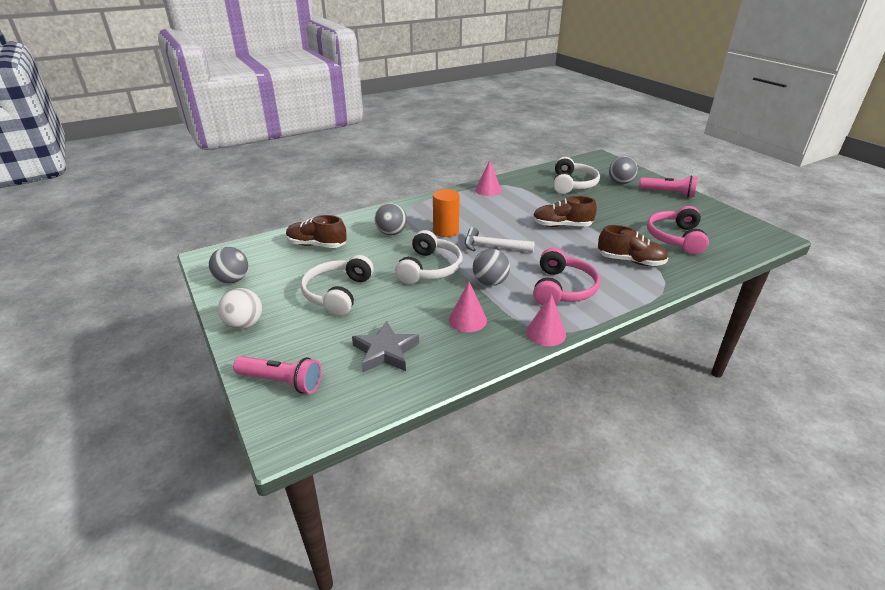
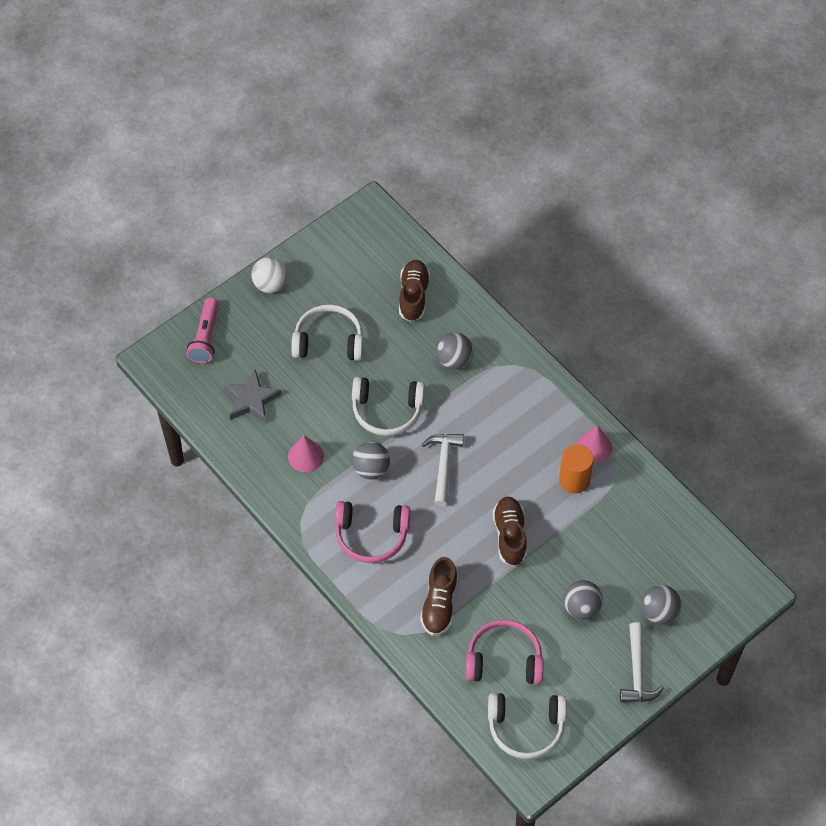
camera: 80 degrees right, 25 degrees up
(232, 280) = (335, 247): grey ball -> grey ball (581, 608)
(446, 231) = (470, 413): orange cylinder -> orange cylinder (574, 480)
(546, 333) = (296, 521): pink cone -> none
(572, 184) = (638, 550): white headphones -> white headphones (526, 728)
(668, 193) = (637, 671): pink flashlight -> white hammer

